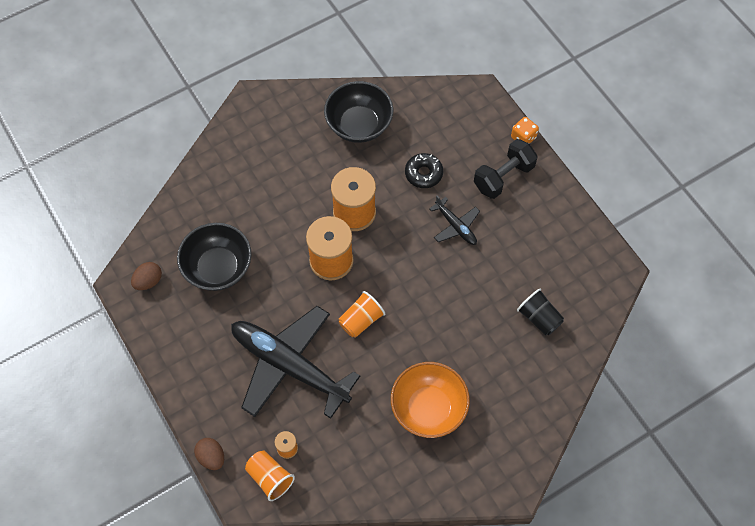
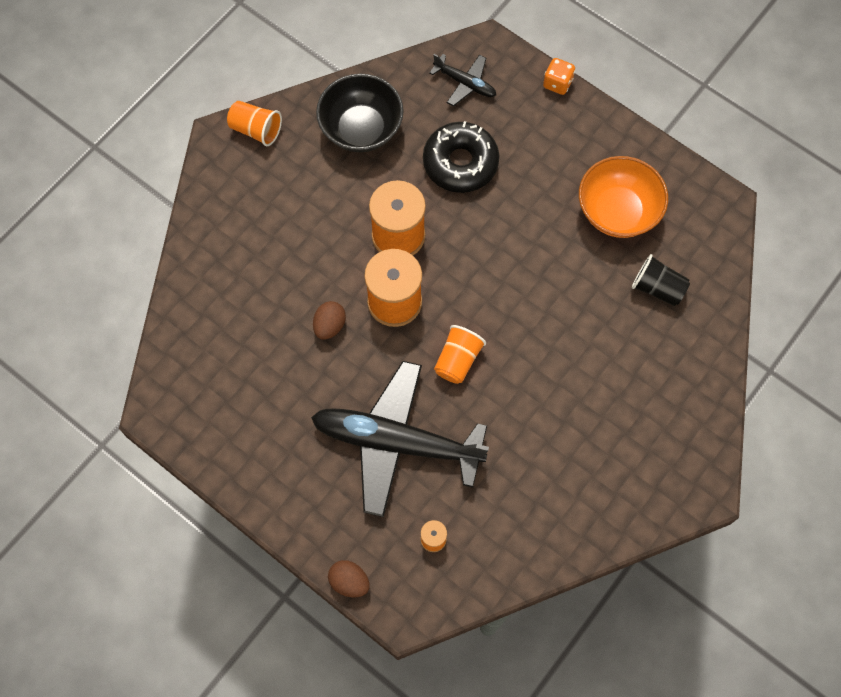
camera: 20 degrees left, 5 degrees up
(148, 281) = (186, 400): brown egg -> brown egg (329, 326)
(218, 268) = (264, 355): black bowl -> none
(270, 478) = (427, 580): orange cup -> orange cup (256, 130)
(423, 174) = (460, 163): black donut -> black donut, size x1.60
(428, 408) = (575, 435): orange bowl -> orange bowl (617, 211)
(455, 226) = (521, 213): black plane -> black plane (465, 83)
(503, 177) = (553, 137): black dumbbell -> none

